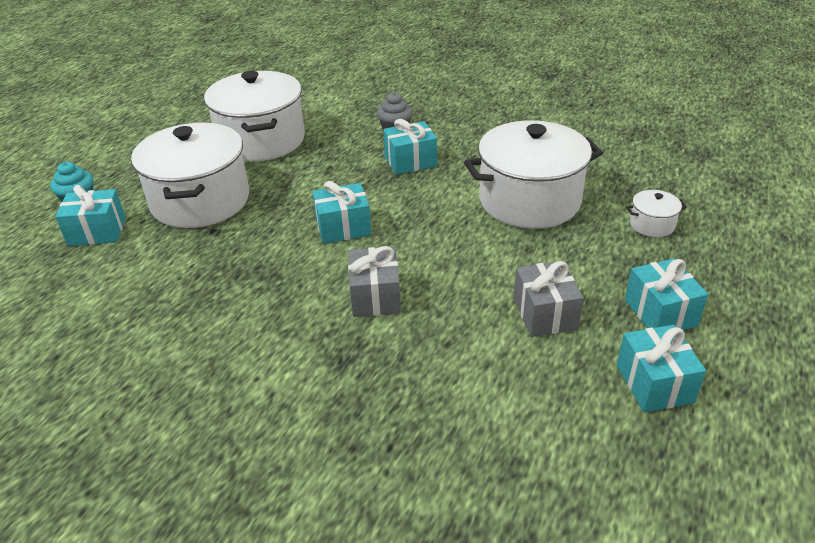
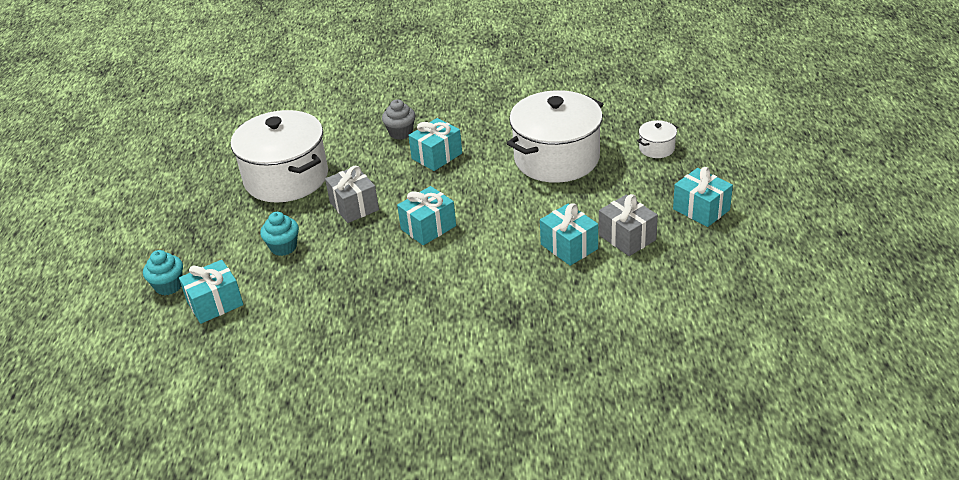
camera: 25 degrees left, 0 degrees up
(200, 201) = (283, 247): white pot -> turquoise cupcake
(375, 296) = (498, 269): grey gift -> grey gift (354, 206)
(654, 383) = (725, 256): turquoise gift -> turquoise gift (569, 246)

